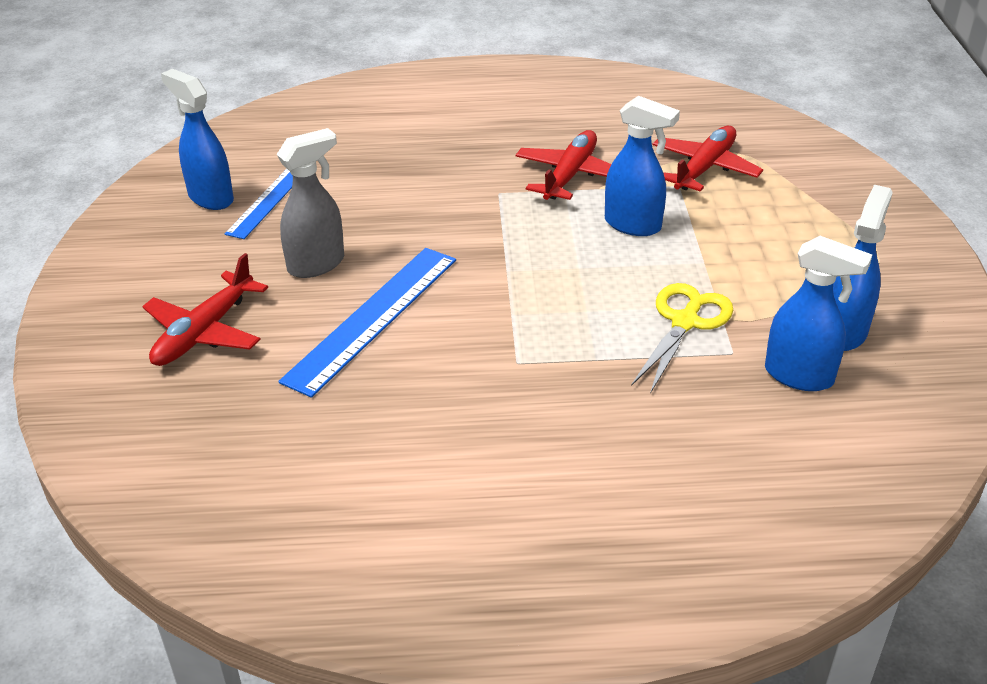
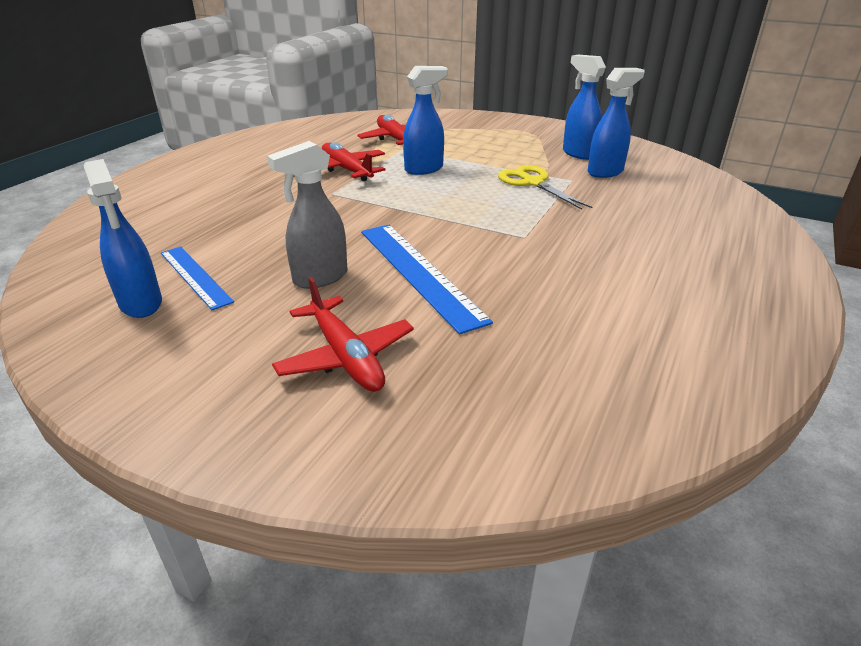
camera: 60 degrees left, 5 degrees down
(210, 198) = (141, 304): blue spray bottle -> blue spray bottle turned 105 degrees counterclockwise
(317, 264) = (320, 278): grey spray bottle -> grey spray bottle turned 120 degrees counterclockwise

